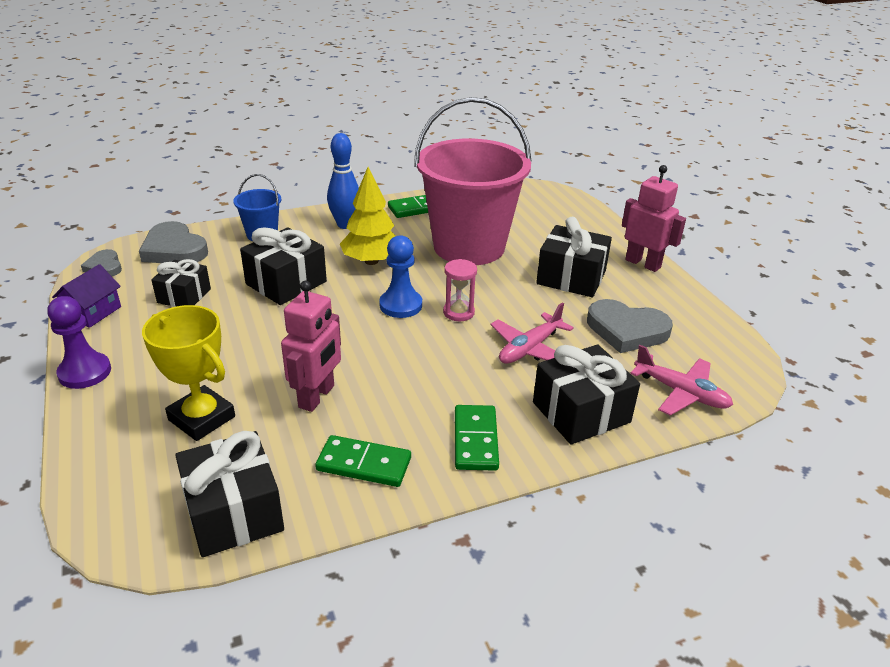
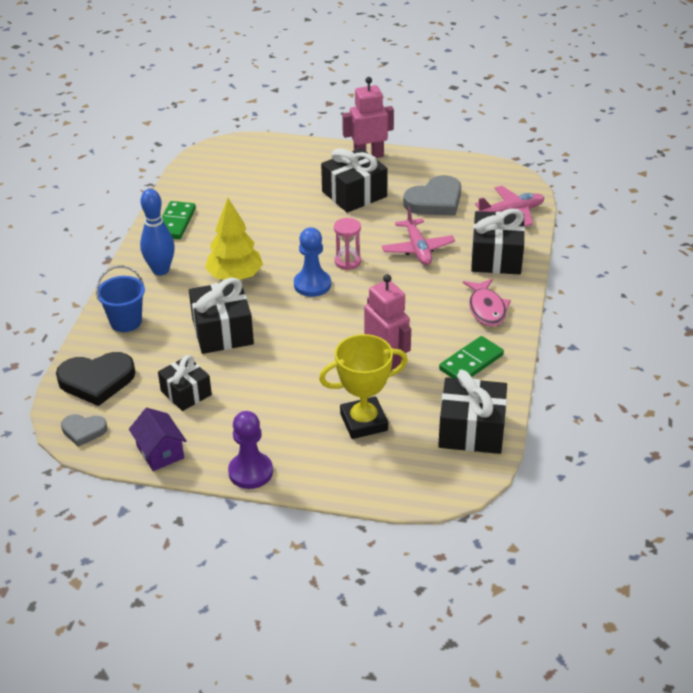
camera: 55 degrees left, 5 degrees up
(174, 249) = (97, 381): grey heart -> black heart
(469, 247) = (265, 221): pink bucket -> none
(476, 440) = (486, 309): green domino -> pink fish

